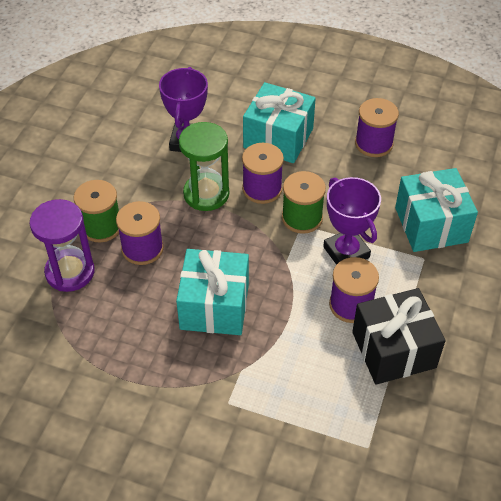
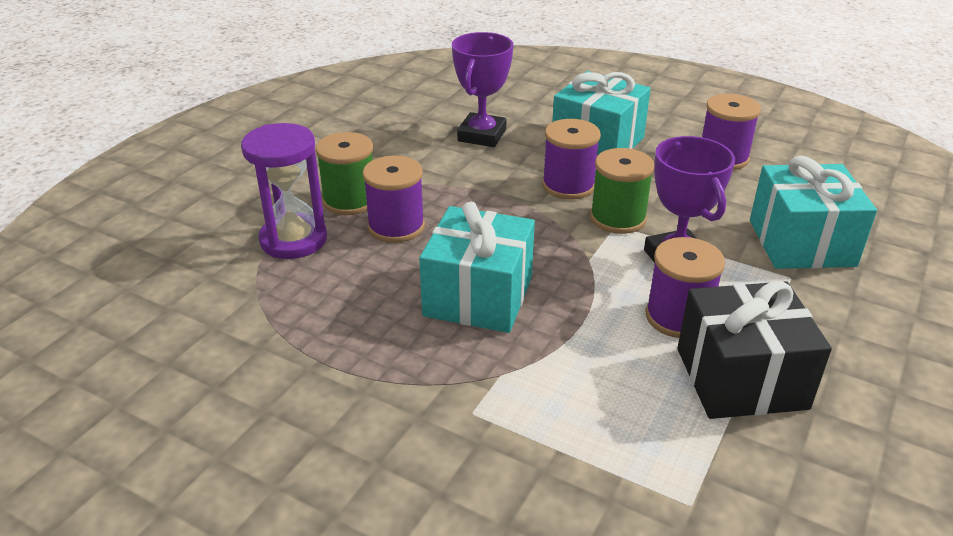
camera: 10 degrees right, 15 degrees down
(206, 194) = (494, 183): green hourglass -> none

